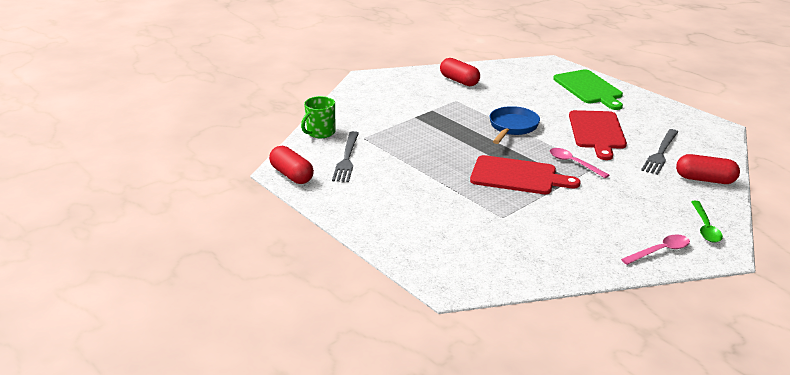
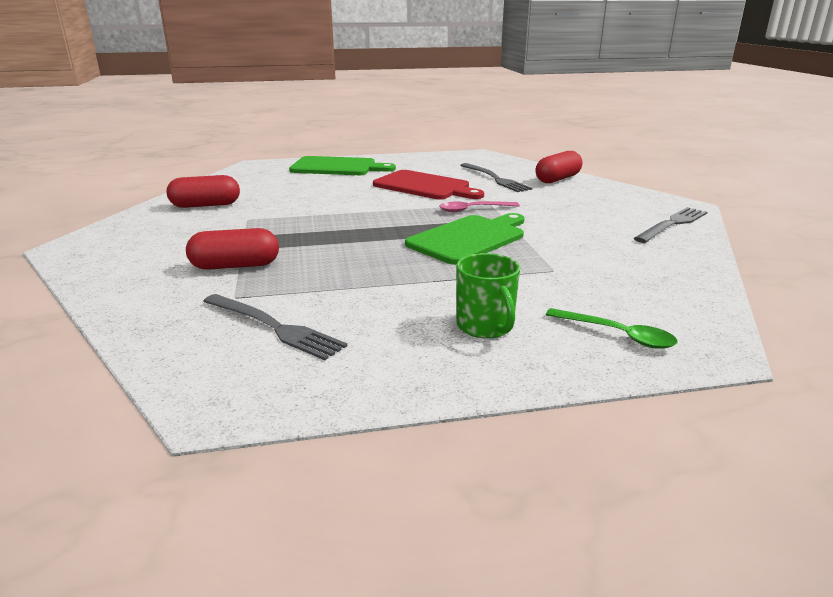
camera: 60 degrees left, 5 degrees down
(292, 175) = (249, 396): red capsule -> red capsule (235, 266)
(320, 132) = (154, 326): green mug -> green mug (485, 326)
(512, 127) = (358, 212): blue pan -> none
(518, 176) = (469, 238): red cutting board -> green cutting board
(660, 251) = (672, 224): pink spoon -> grey fork
(705, 227) = (639, 200): green spoon -> green spoon (617, 335)

